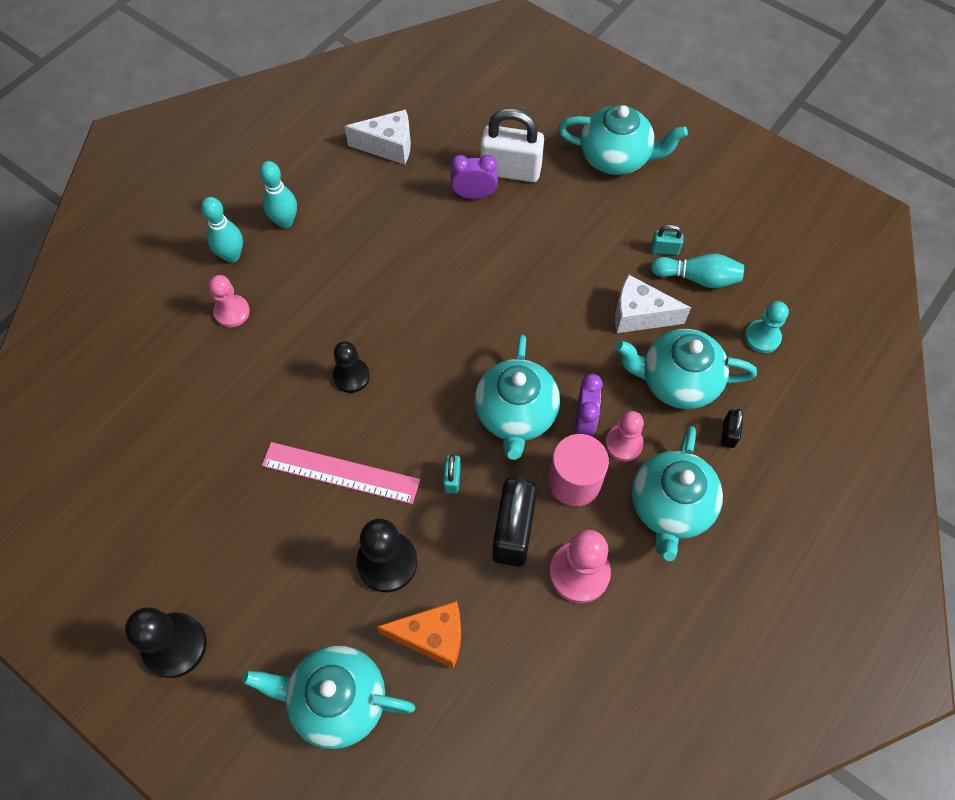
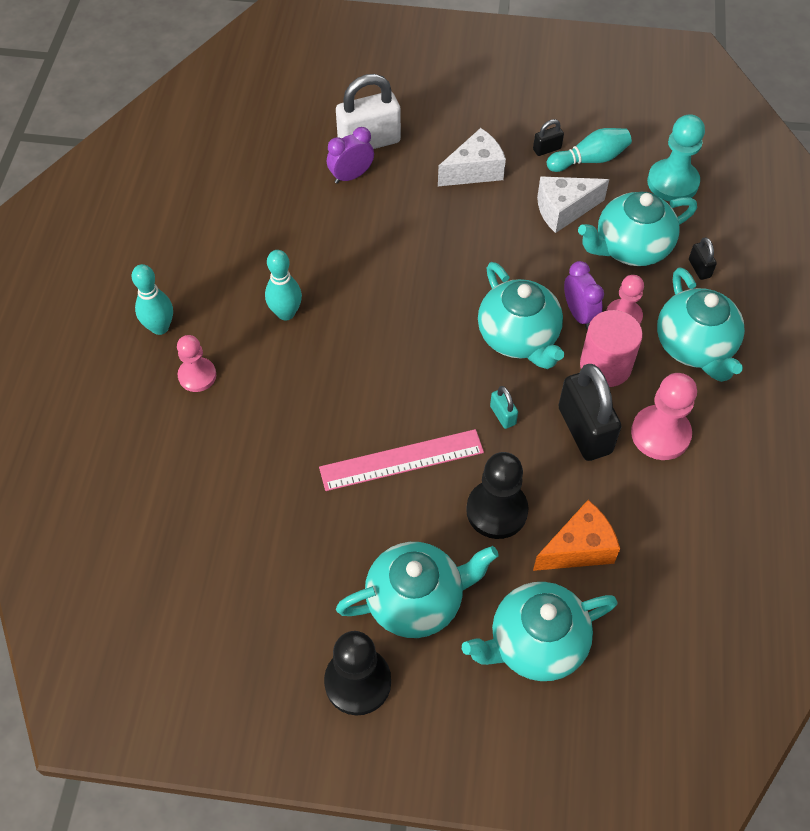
camera: 30 degrees left, 5 degrees down
(285, 221) = (190, 275): turquoise bowling pin -> turquoise bowling pin (286, 313)
(351, 376) = (352, 376): black pawn -> none
(388, 146) = (241, 168): white cheese -> white cheese (475, 171)
(616, 157) = (453, 93): turquoise teapot -> turquoise teapot (416, 600)
(664, 249) = (547, 149): turquoise padlock -> black padlock
(762, 337) = (672, 182): turquoise pawn -> turquoise pawn, size x1.51

